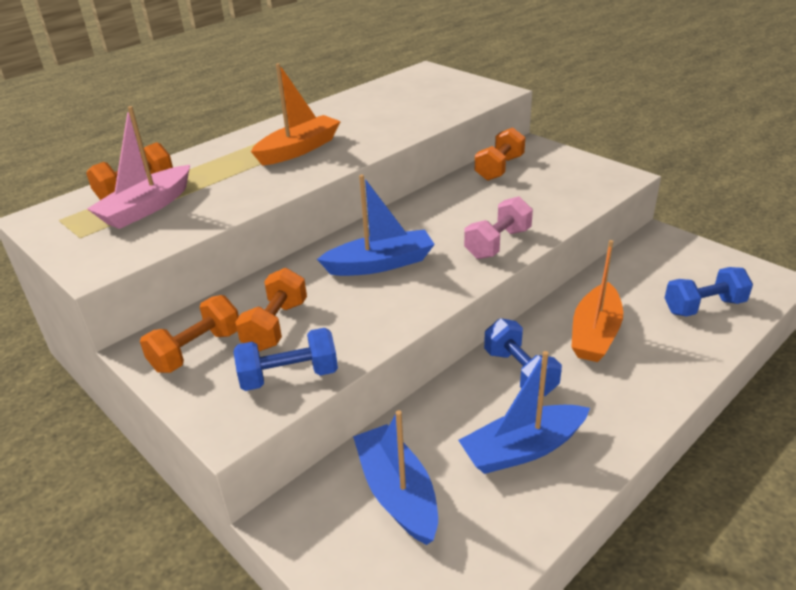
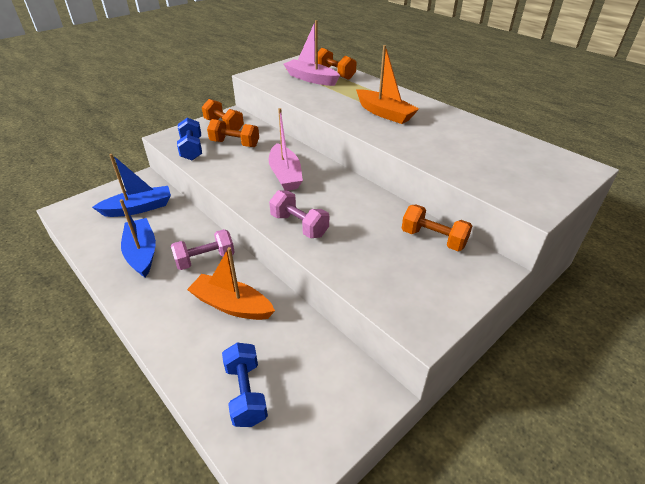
camera: 90 degrees right, 5 degrees up
(380, 264) = (285, 175): blue boat -> pink boat
(520, 372) = (205, 259): blue dumbbell -> pink dumbbell

